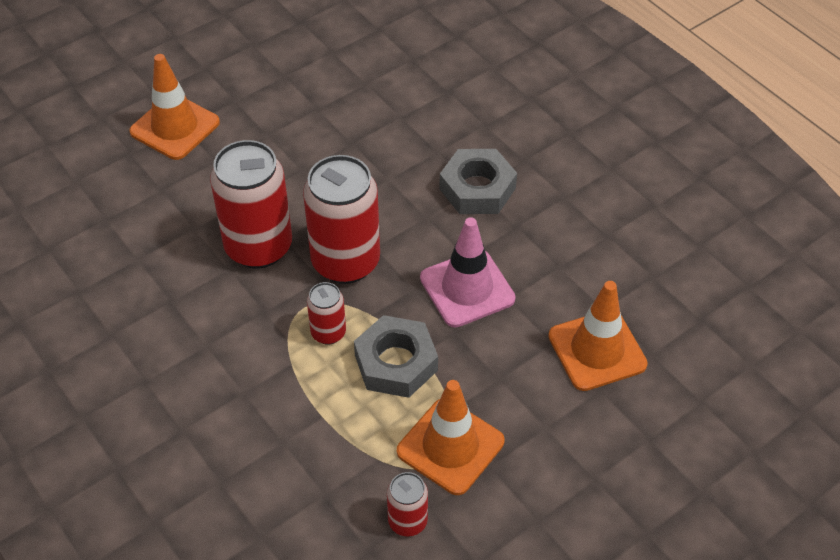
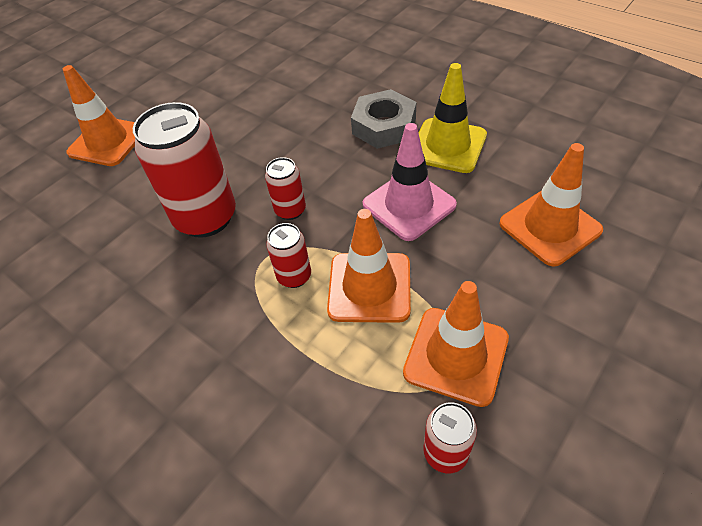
camera: 10 degrees left, 0 degrees up
(345, 262) = (290, 210): red can -> red can, size x0.49
(396, 363) = (369, 287): grey nut -> orange traffic cone
(536, 231) = (447, 146): none -> yellow traffic cone

